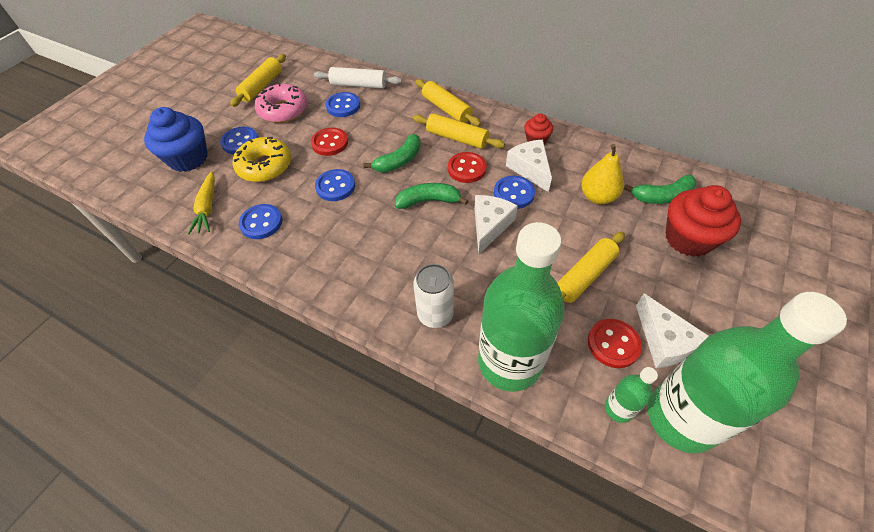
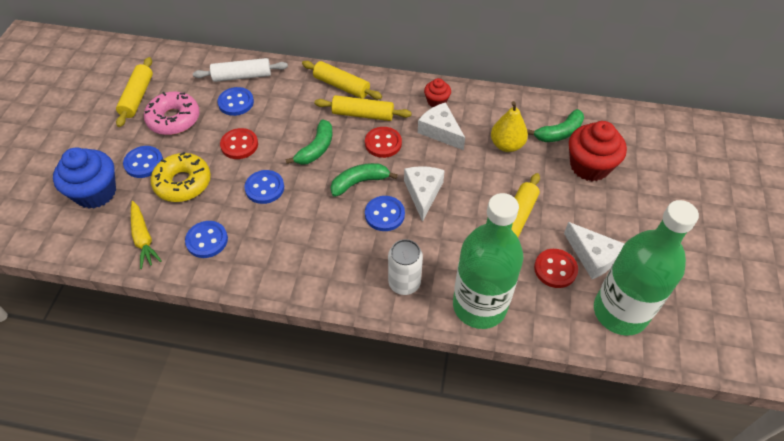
camera: 20 degrees left, 0 degrees up
(514, 193) = (433, 158): blue button -> blue button (384, 214)
(619, 408) = (573, 318): green bottle -> none

